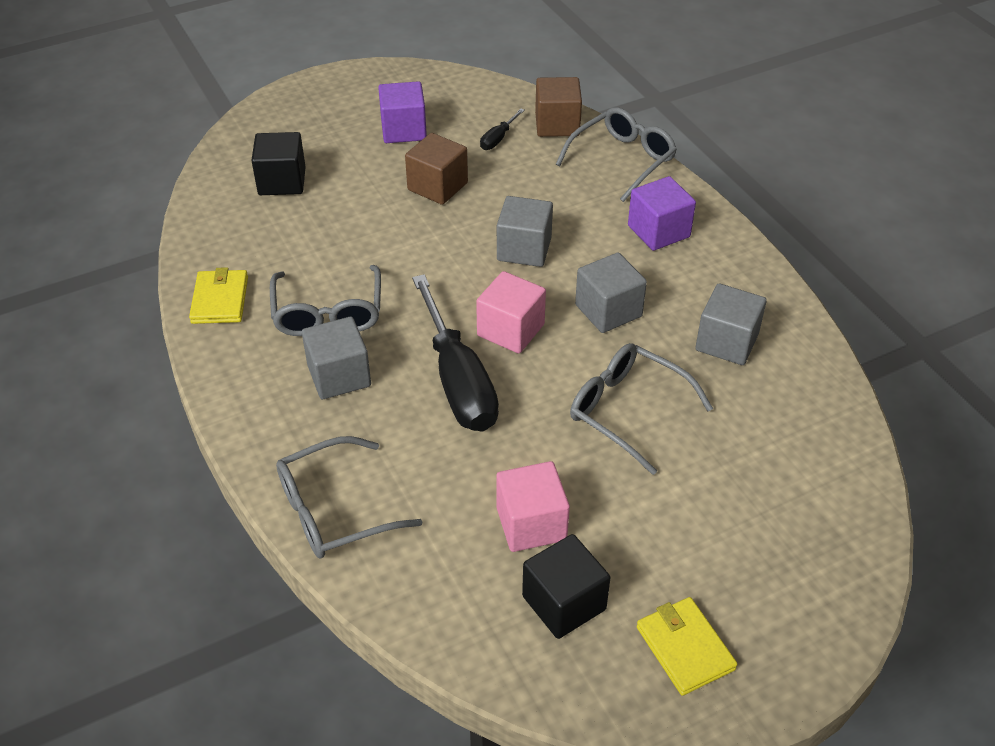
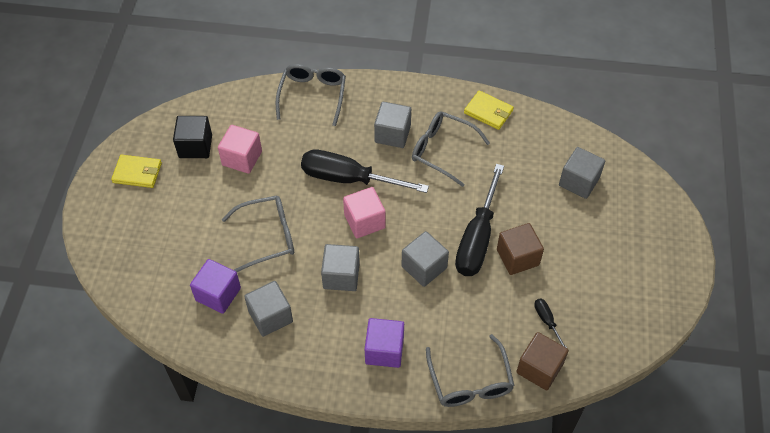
camera: 125 degrees right, 10 degrees up
(282, 181) = (579, 182): black cube -> grey cube
(403, 130) = (594, 272): purple cube -> purple cube (218, 294)
(442, 225) = (477, 239): none -> black screwdriver

